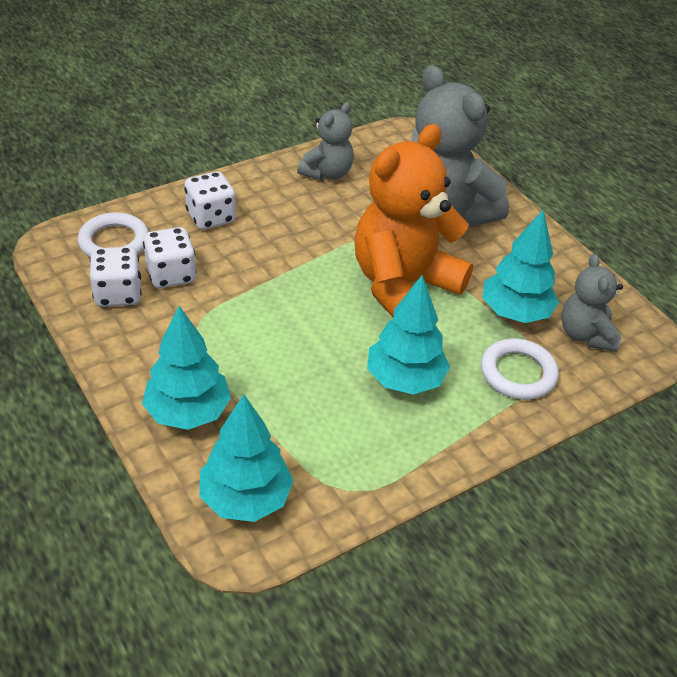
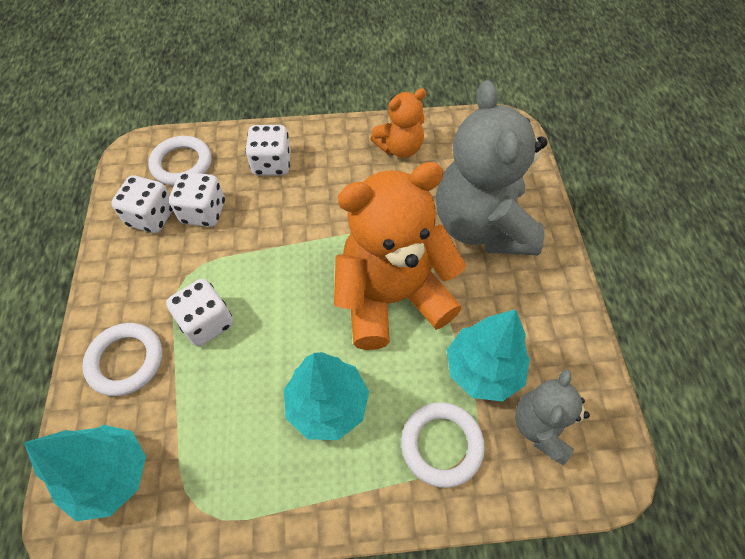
camera: 30 degrees right, 15 degrees up
(188, 412) = (126, 361): turquoise tree -> white ring
(245, 358) = (207, 322): none -> white dice
(327, 173) = (400, 148): grey teddy bear -> orange teddy bear

